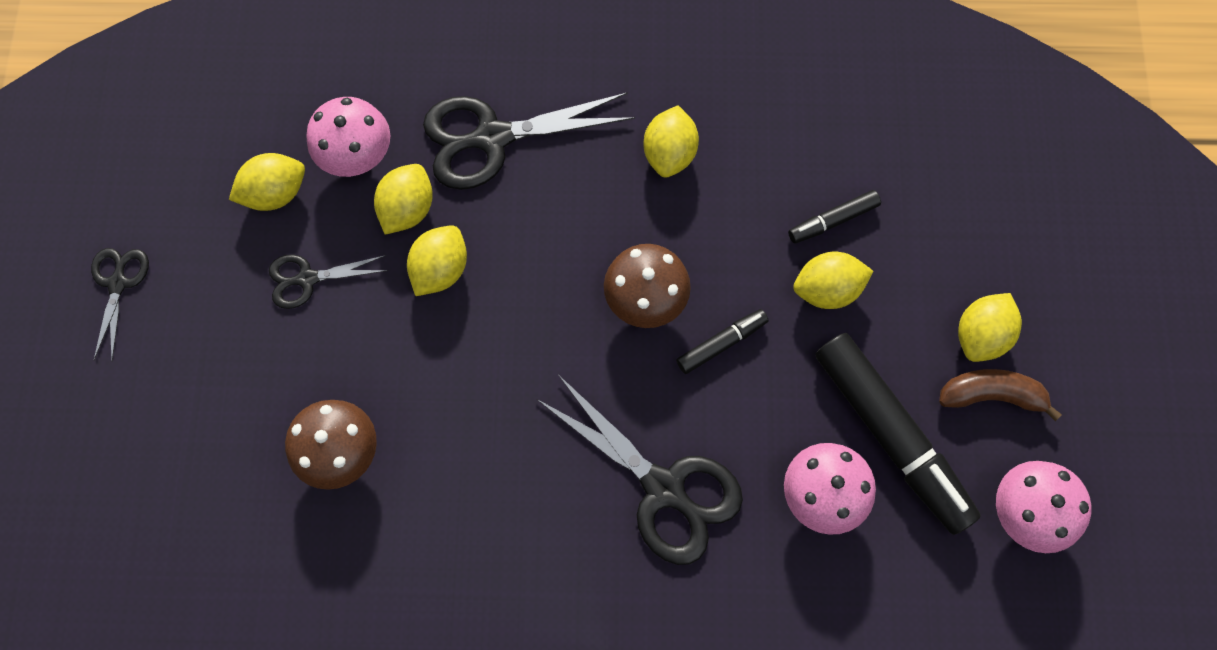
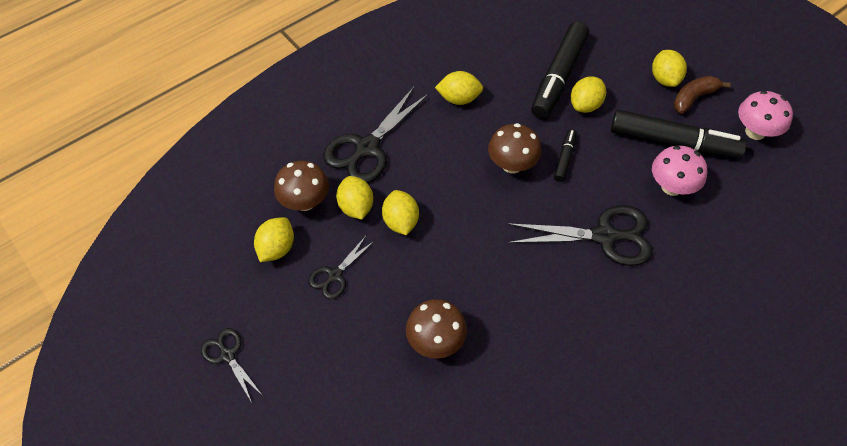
camera: 40 degrees left, 15 degrees down
(357, 156) = (305, 202): pink mushroom -> brown mushroom
(669, 153) = (459, 99): yellow lemon -> yellow lemon turned 60 degrees counterclockwise
(832, 220) = (558, 77): black marker -> black marker, size x2.13

